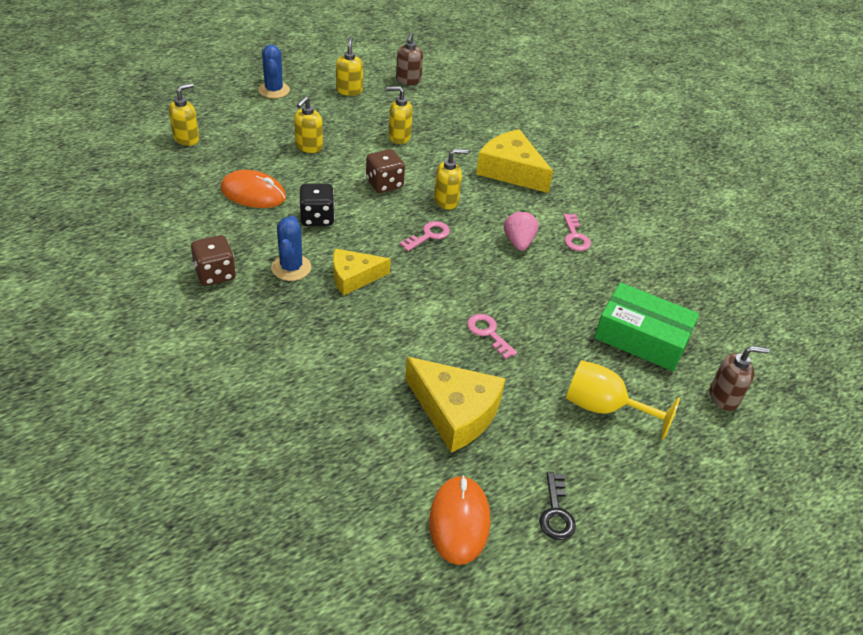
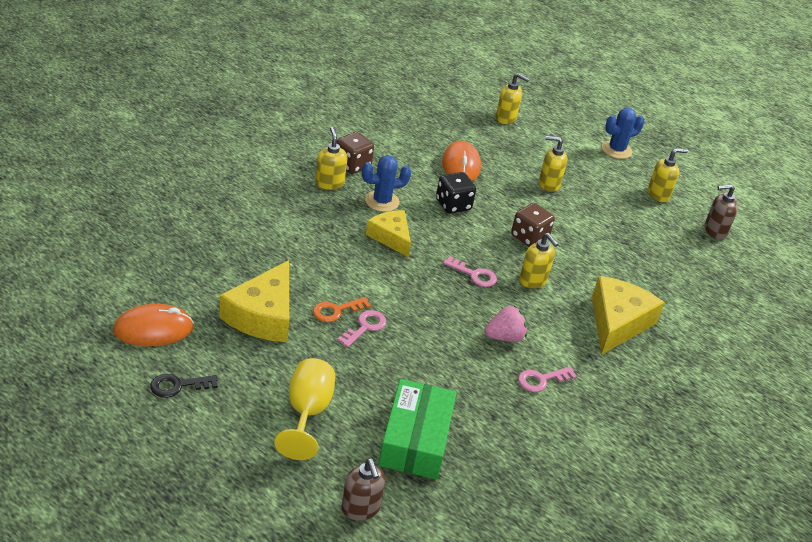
camera: 70 degrees right, 5 degrees down
(399, 137) = (610, 237): yellow soap dispenser -> yellow soap dispenser (329, 183)
(459, 349) = (336, 311): none -> orange key

